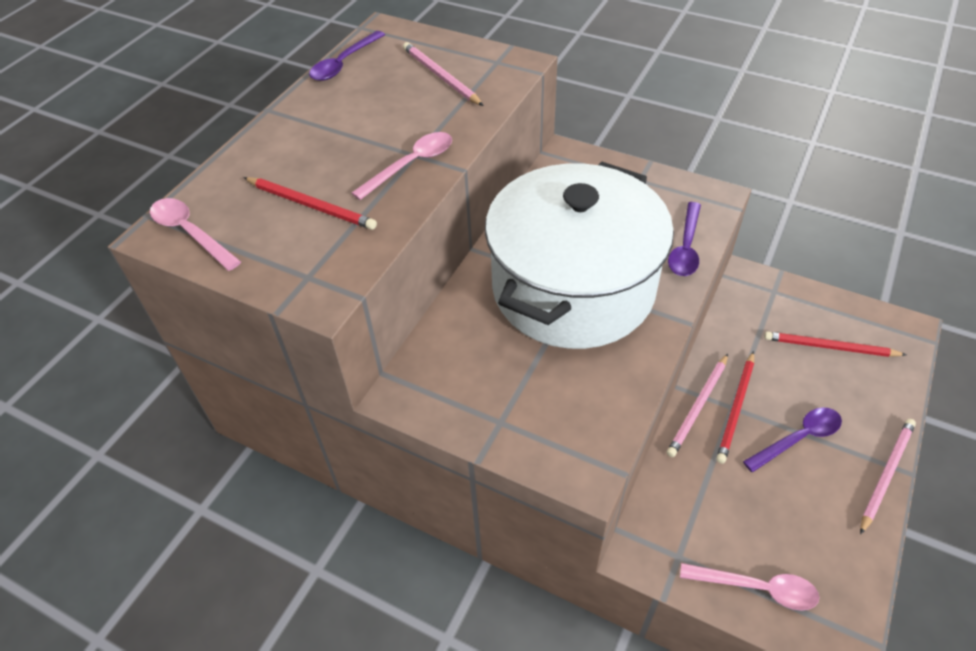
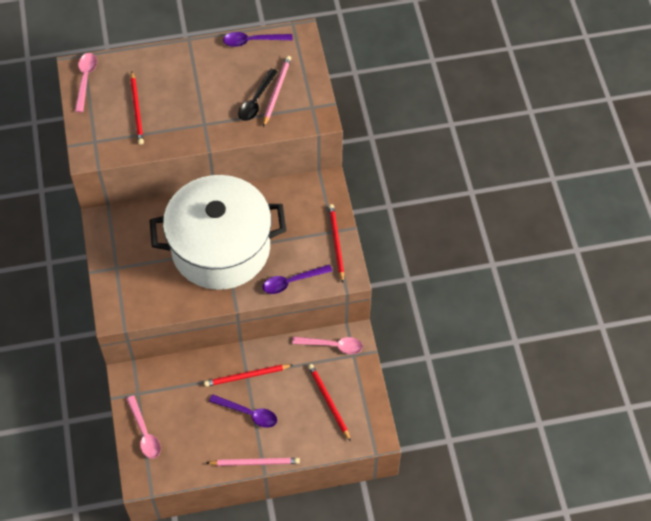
camera: 50 degrees right, 10 degrees up
(411, 165) = (195, 128): pink spoon -> pink spoon (332, 345)
(434, 97) = (256, 100): none -> black spoon
(659, 184) = (336, 243): none -> red pencil
(698, 407) = (234, 358): pink pencil -> none

